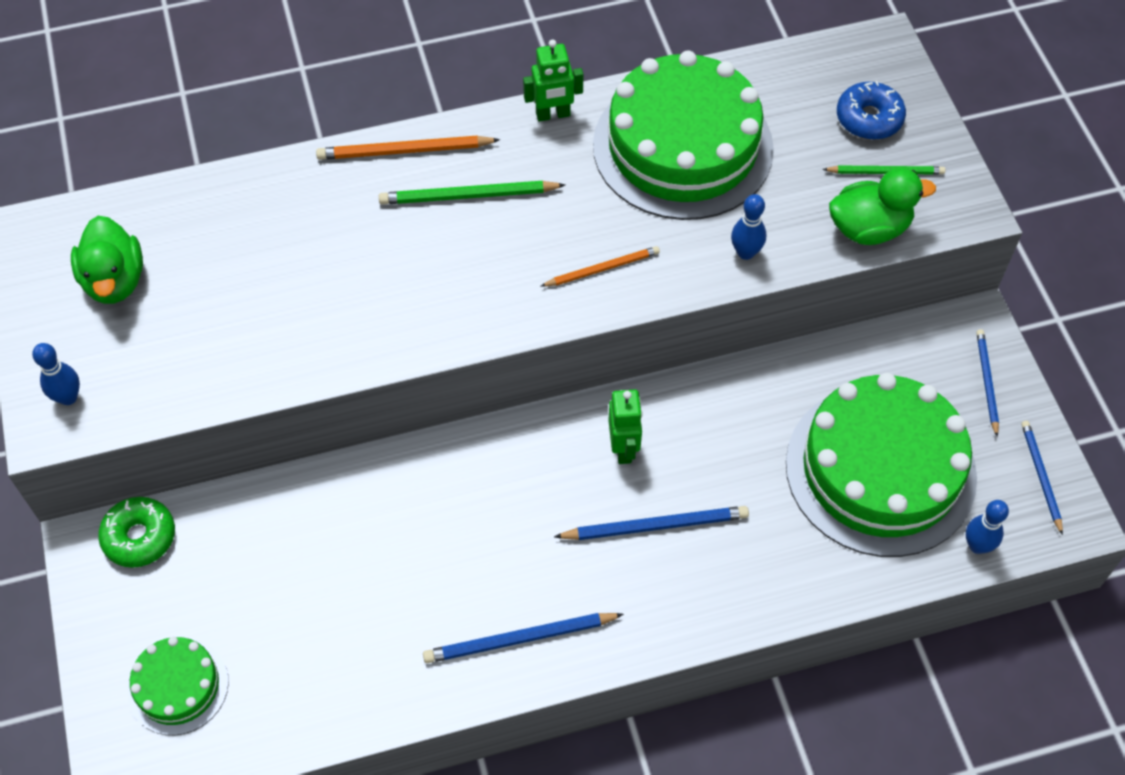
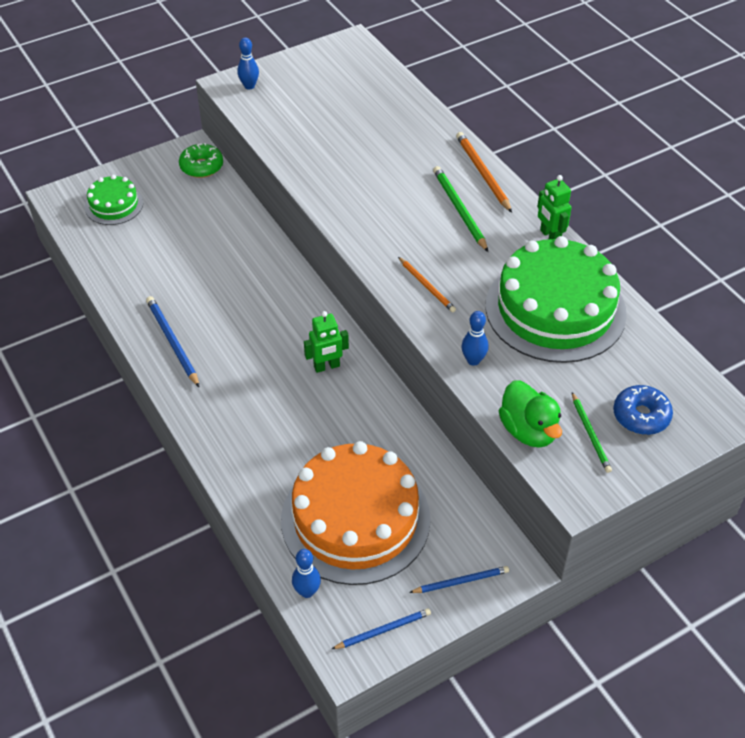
camera: 75 degrees right, 10 degrees down
(115, 280) = (333, 82): green duck -> none
(656, 526) = (271, 394): blue pencil -> none
(880, 470) = (355, 519): green cake -> orange cake

